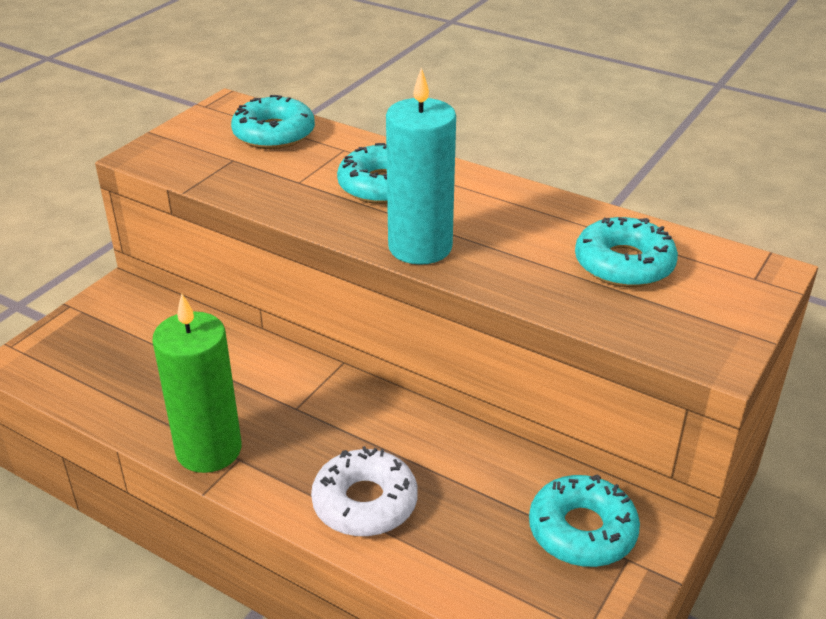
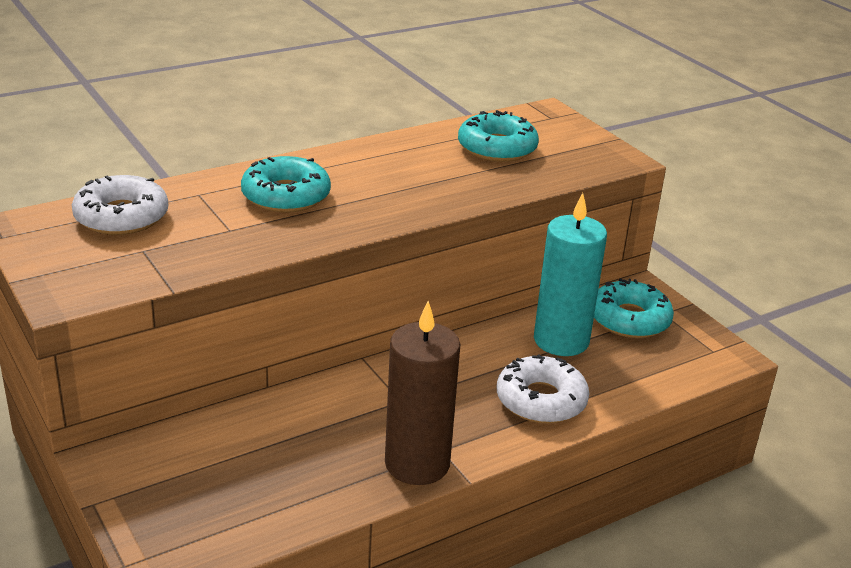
camera: 65 degrees left, 5 degrees down
(209, 450) = (417, 464): green candle -> brown candle
(274, 134) = (121, 217): turquoise donut -> white donut
(420, 247) = (398, 209): turquoise candle -> turquoise candle (561, 340)

